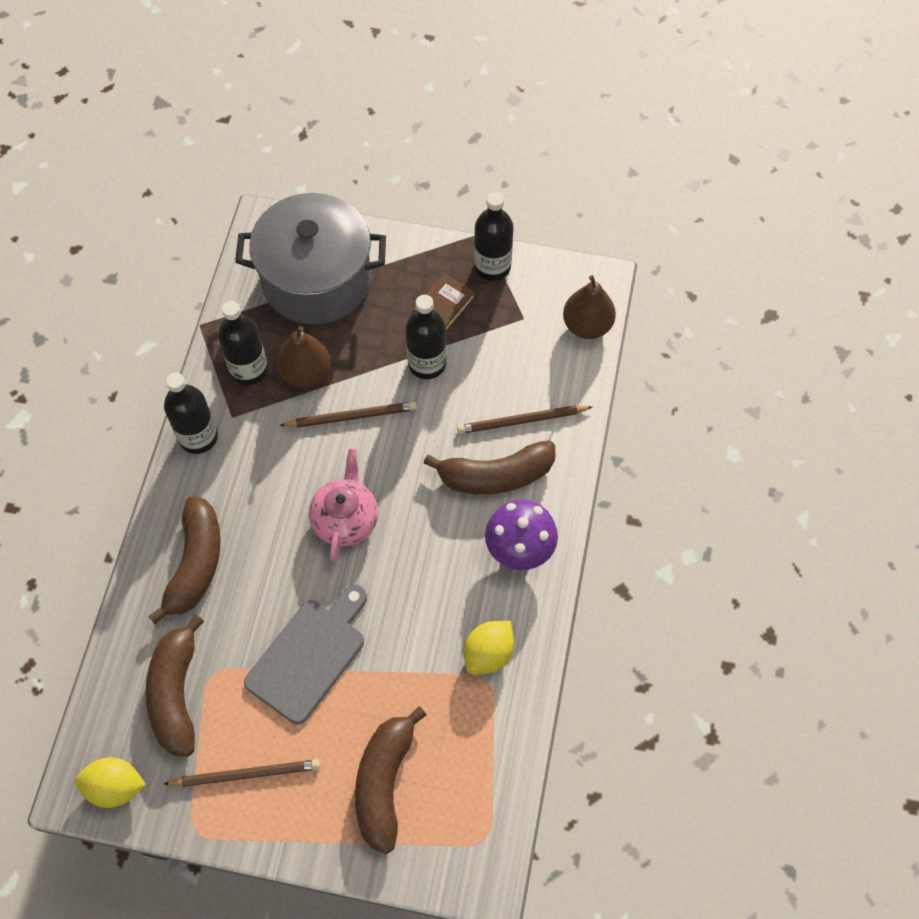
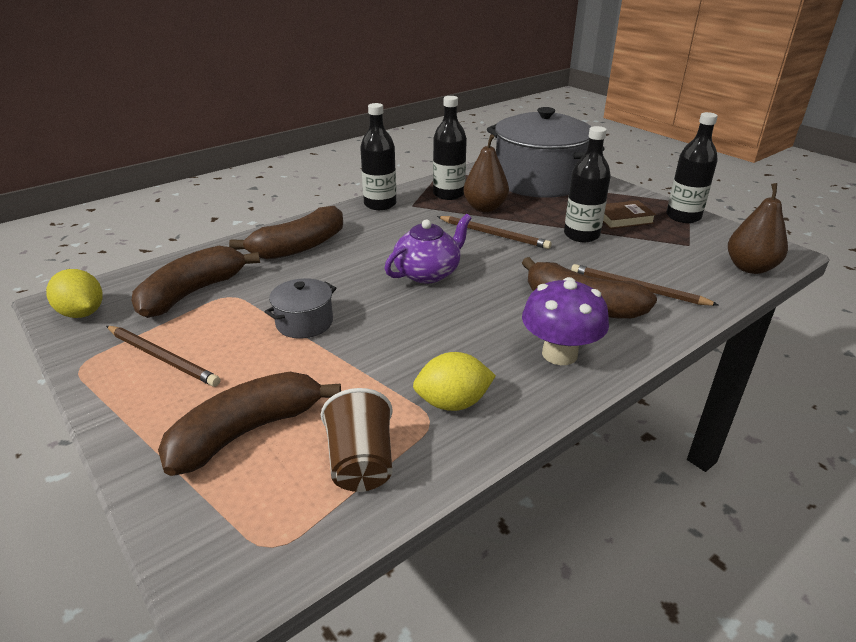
camera: 40 degrees right, 30 degrees down
(309, 656) = (304, 323): grey cutting board -> grey pot
(345, 519) = (428, 273): pink teapot -> purple teapot
(478, 747) = (361, 463): none -> brown cup

